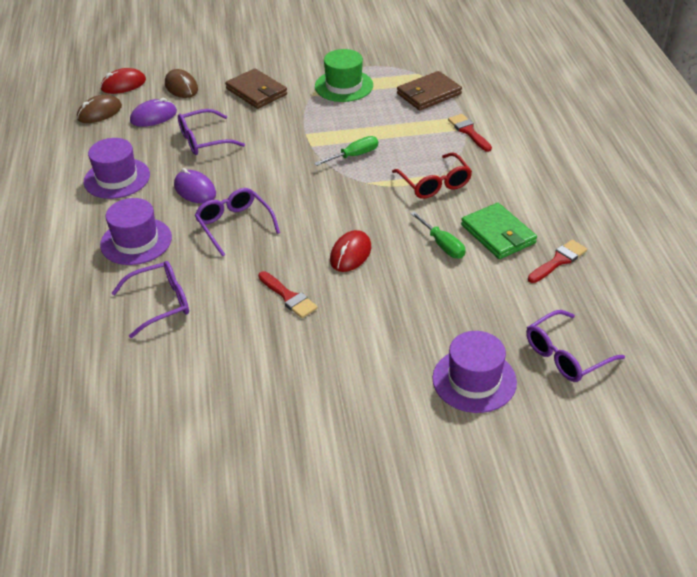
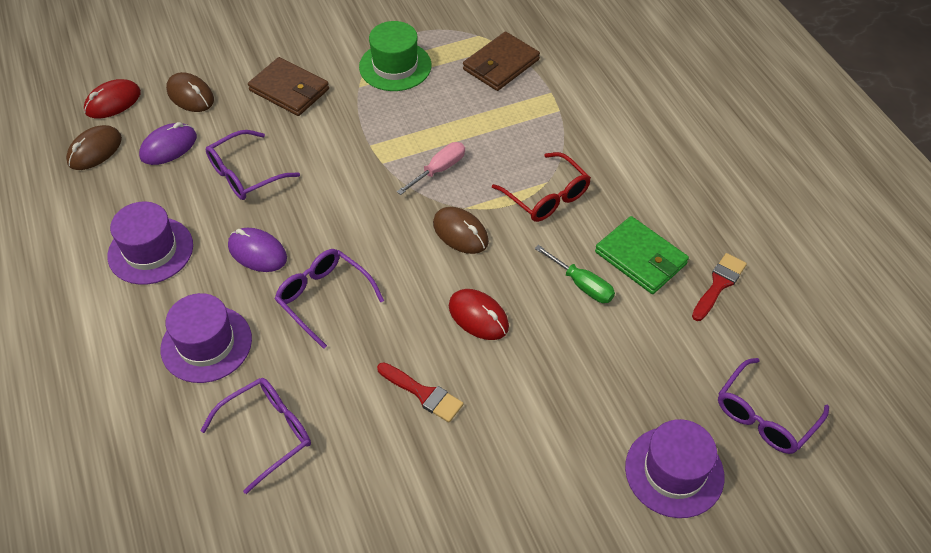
camera: 15 degrees left, 10 degrees up
(350, 254) = (478, 316): red mouse -> red mouse turned 60 degrees counterclockwise
(354, 156) = (439, 170): green screwdriver -> pink screwdriver
(356, 198) = (460, 233): none -> brown mouse
(468, 131) = (563, 114): red brush -> none

